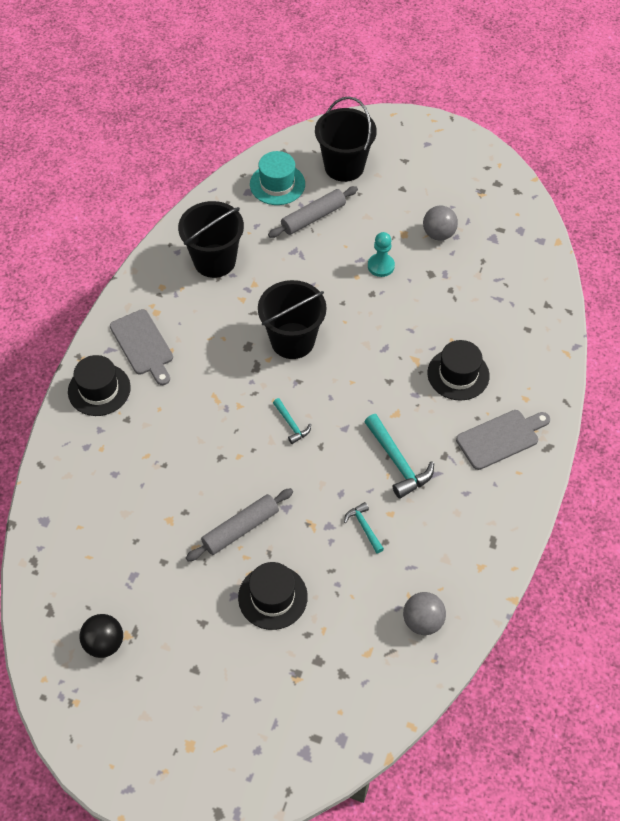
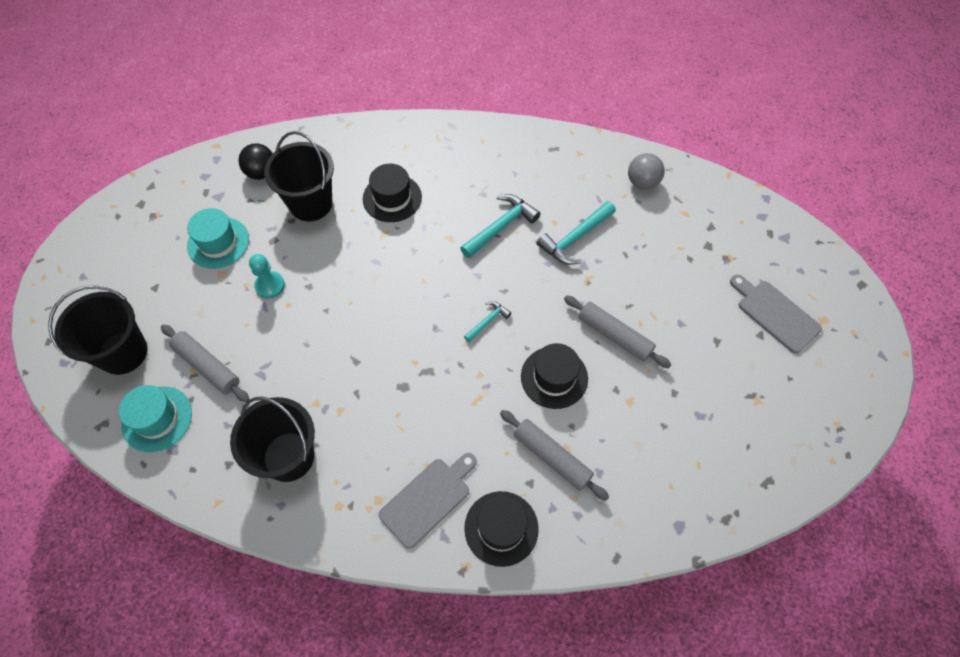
camera: 105 degrees left, 5 degrees up
(104, 643) = (774, 418): black ball -> black ball (261, 173)
(142, 441) = (552, 457): none -> grey rolling pin
(272, 597) = (668, 292): black hat -> black hat (554, 377)
(292, 341) = (385, 345): black bucket -> black bucket (311, 203)
(364, 527) = (574, 239): turquoise hammer -> turquoise hammer, size x1.77
(438, 234) = (218, 242): grey ball -> turquoise hat
(500, 438) = (452, 157): grey cutting board -> grey cutting board (775, 314)

